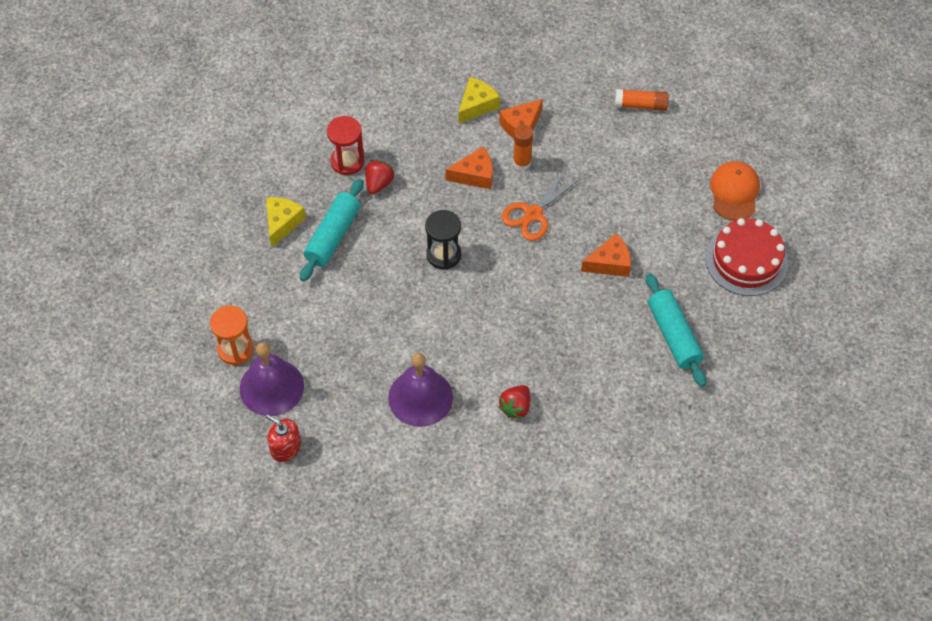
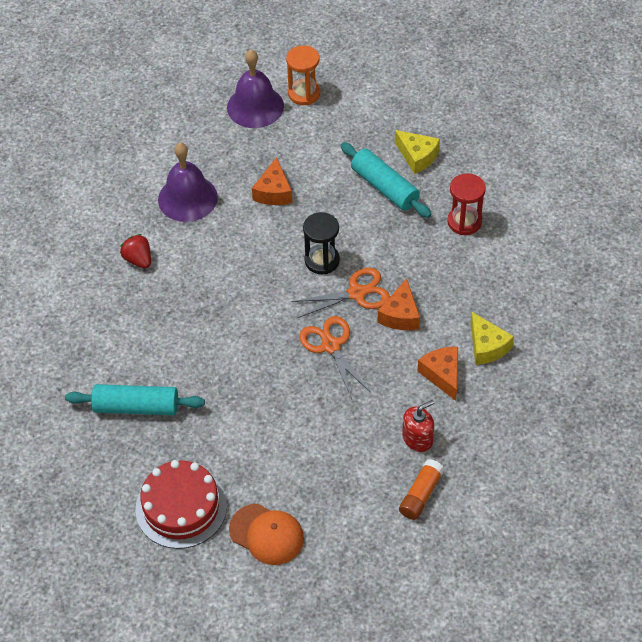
camera: 115 degrees right, 5 degrees down
(285, 448) = (195, 100): red soap dispenser -> red soap dispenser (417, 438)
(379, 183) = (427, 237): red strawberry -> none
(467, 215) = (357, 293): none -> orange scissors
(522, 163) = (396, 359): orange glue stick -> none
(610, 263) = (242, 387): orange cheese -> orange cheese (273, 192)

